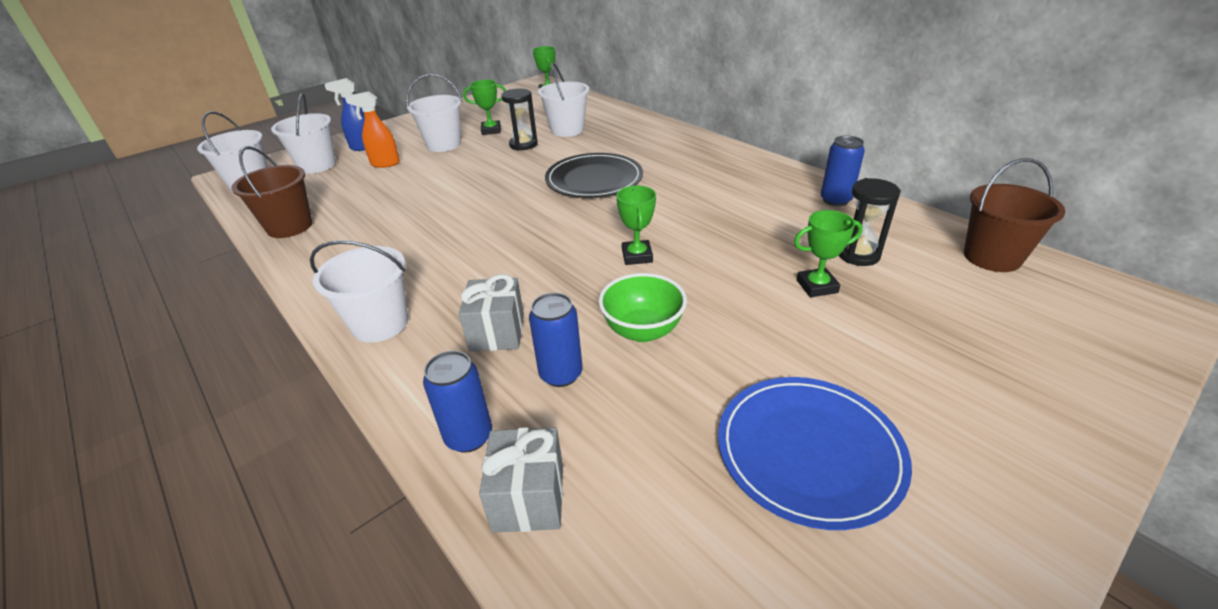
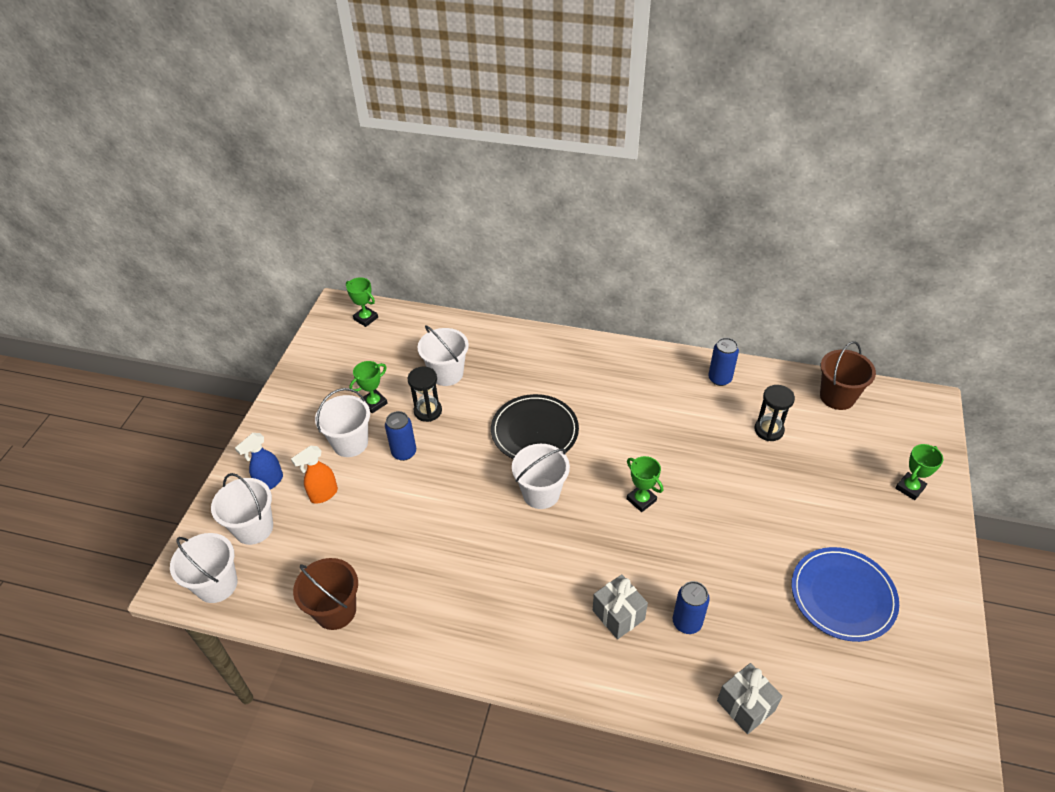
camera: 35 degrees left, 10 degrees up
(380, 324) = (534, 654): white bucket -> white bucket (541, 493)
(469, 436) = (680, 693): blue can -> blue can (404, 452)
(642, 330) = (701, 563): green bowl -> none
(817, 286) = (766, 472): green trophy -> green trophy (910, 488)

